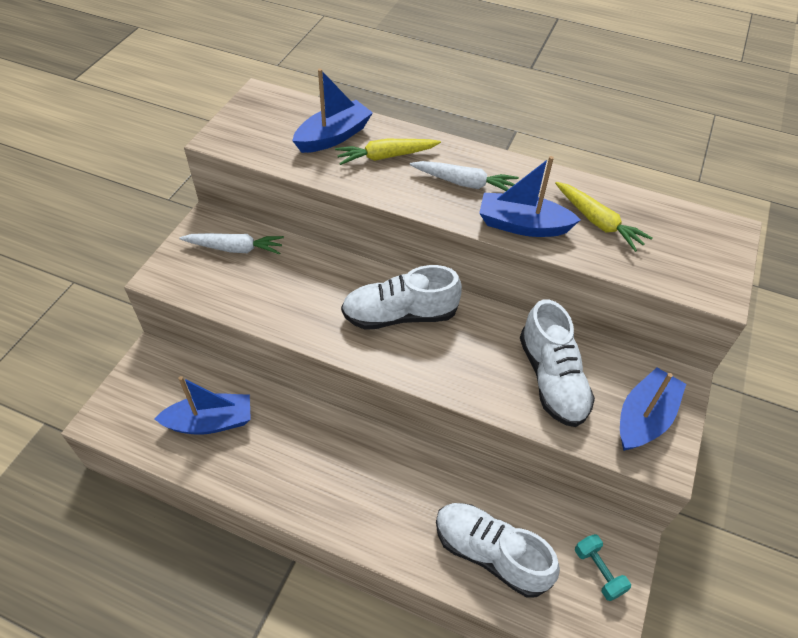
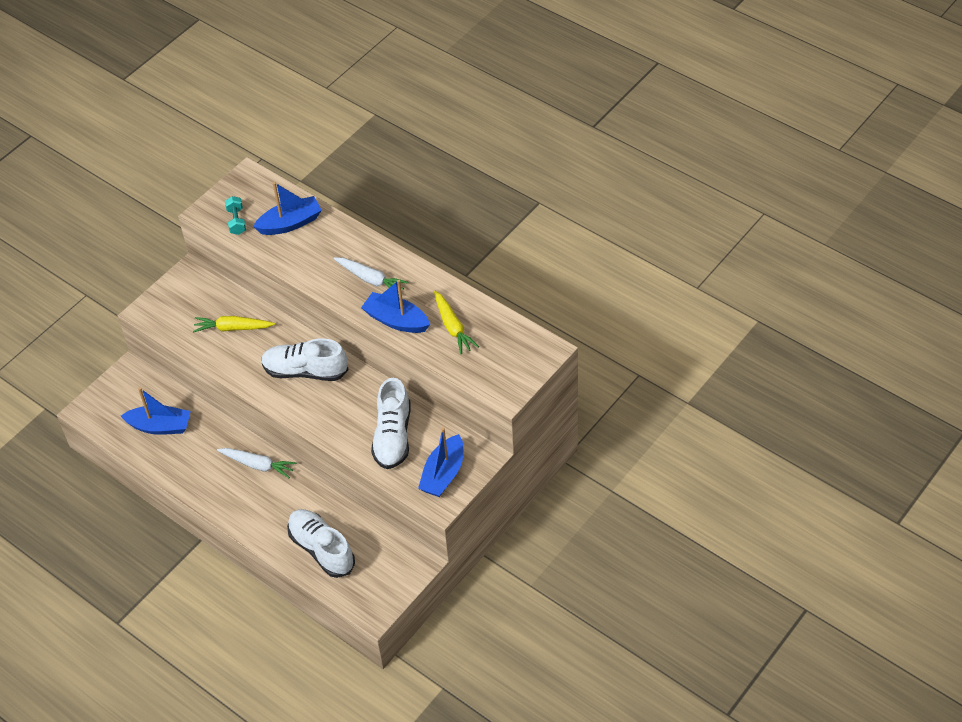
camera: 20 degrees right, 0 degrees up
(235, 248) = (204, 298): white carrot -> white carrot (258, 465)
(386, 156) = (322, 247): yellow carrot -> yellow carrot (233, 328)
(598, 571) = (390, 575): turquoise dumbbell -> turquoise dumbbell (236, 221)
(644, 418) = (443, 474): blue boat -> blue boat turned 150 degrees clockwise

